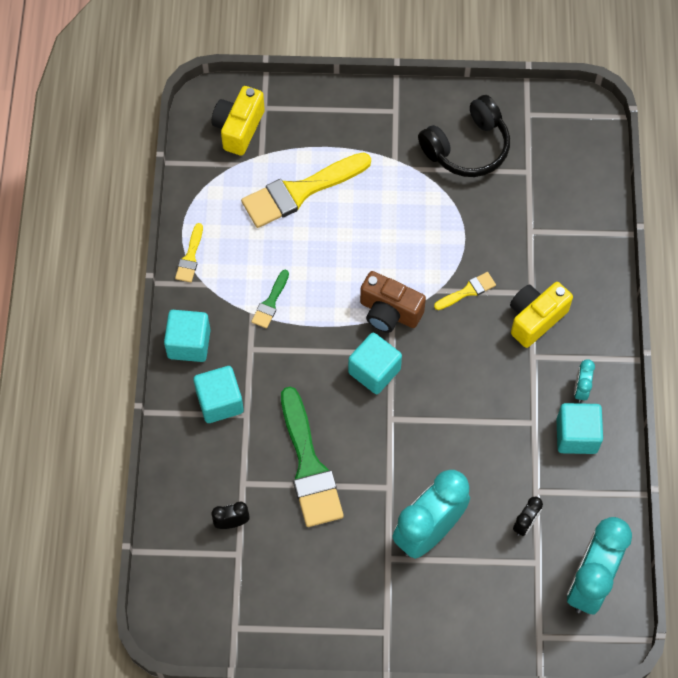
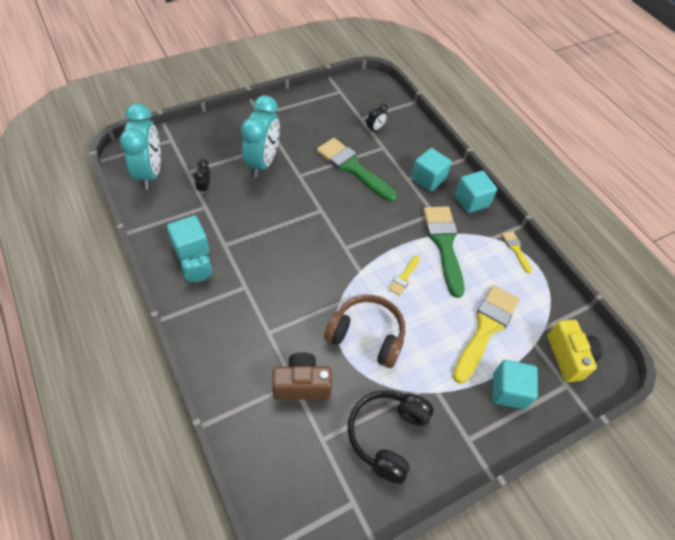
camera: 145 degrees right, 10 degrees down
(270, 302) = (444, 244): green brush -> green brush, size x2.13
(374, 371) = (349, 232): turquoise cube -> turquoise cube (508, 391)
(389, 312) = (363, 272): brown camera -> brown camera (302, 384)
(430, 242) = (367, 335): none -> brown headphones
(467, 291) = (317, 311): yellow brush -> yellow brush (404, 277)
(535, 319) = (256, 313): yellow camera -> none
(580, 389) = (199, 278): turquoise clock -> turquoise clock turned 90 degrees counterclockwise

